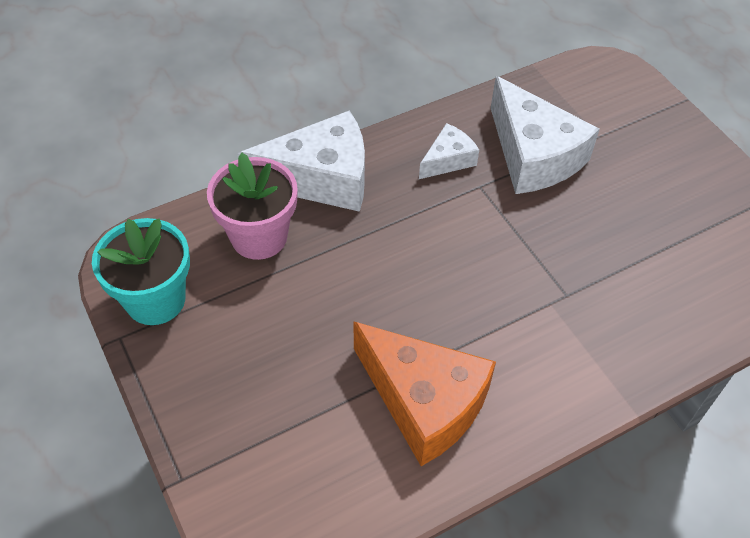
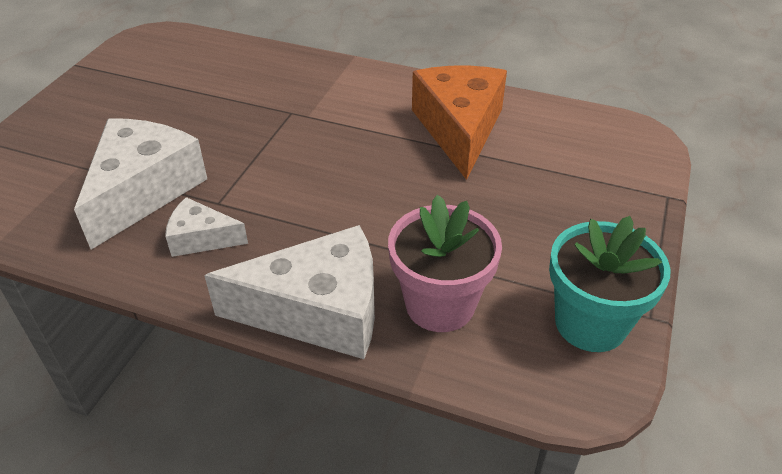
camera: 130 degrees left, 10 degrees down
(321, 178) = (318, 311): white cheese -> white cheese turned 135 degrees clockwise

